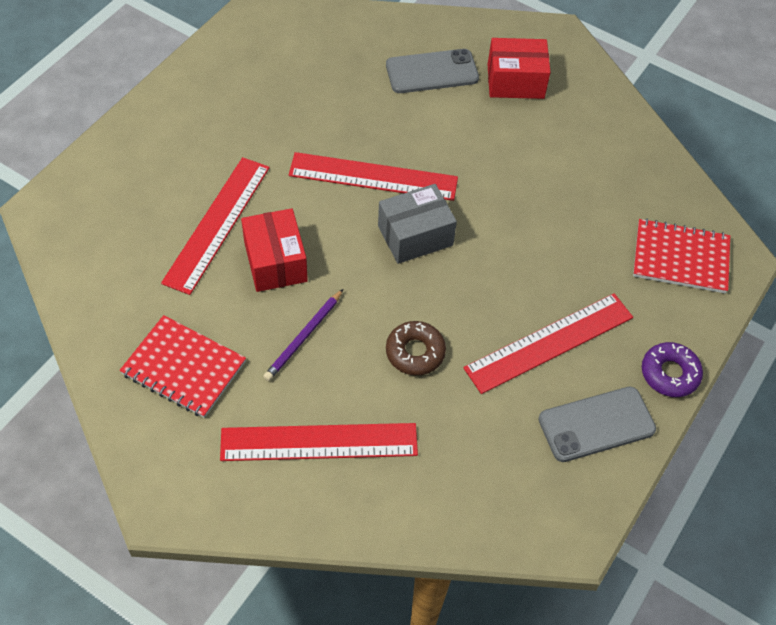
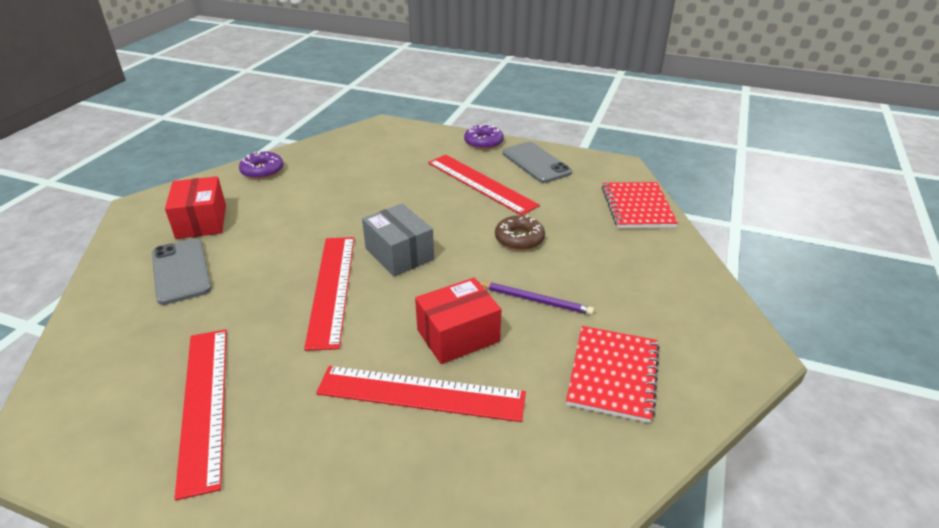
camera: 100 degrees left, 20 degrees down
(319, 442) = (629, 274): red ruler -> red ruler (203, 404)
(618, 128) = (262, 170): none -> purple donut
(680, 258) = (387, 142): red notebook -> red notebook (637, 207)

